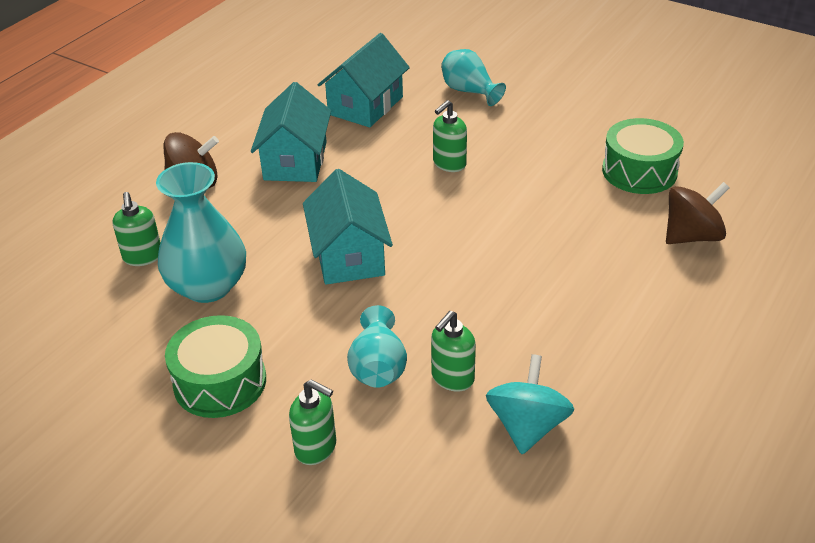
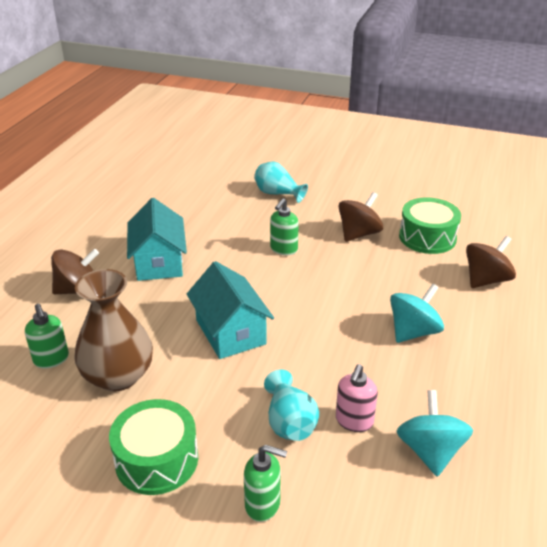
camera: 15 degrees left, 5 degrees down
(208, 286) = (118, 376): turquoise vase -> brown vase
(365, 105) = (201, 213): turquoise house -> none
(452, 378) = (354, 421): green soap dispenser -> pink soap dispenser
(551, 156) = (359, 234): none -> brown spinning top
(568, 287) = (413, 332): none -> turquoise spinning top

